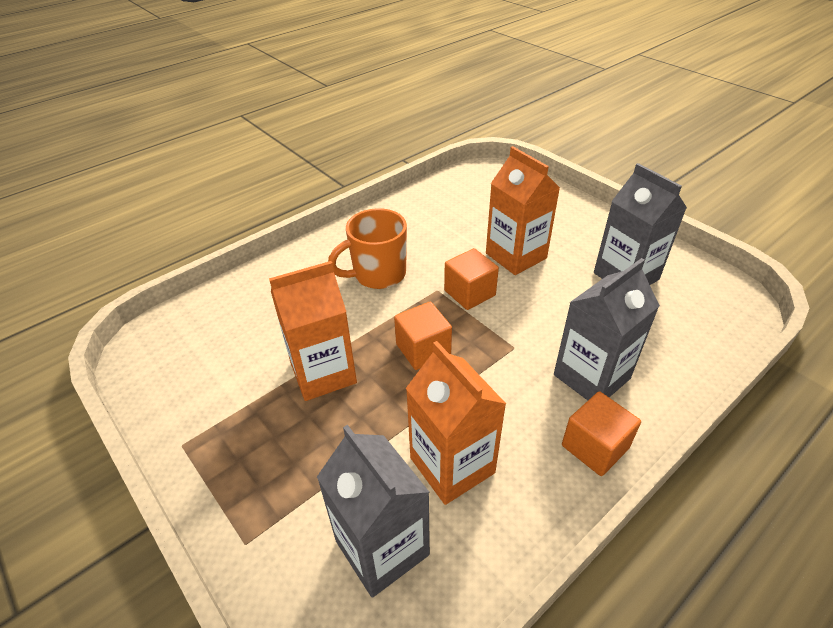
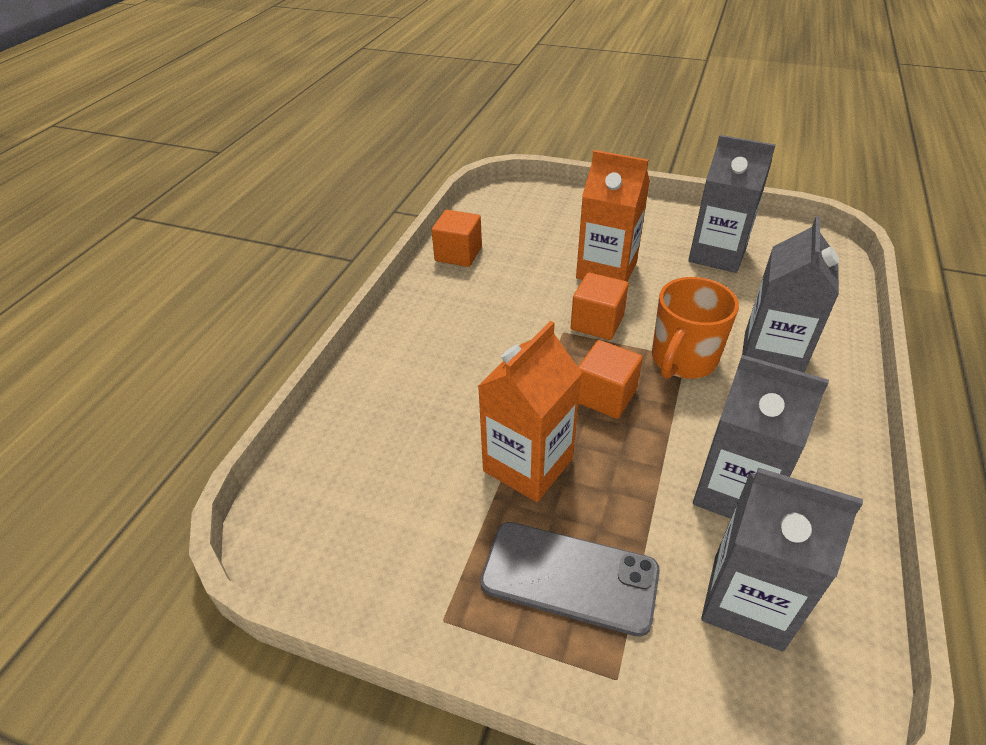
camera: 30 degrees left, 0 degrees up
(279, 461) = (569, 577): none -> grey phone
(378, 274) = (487, 339): orange mug -> orange mug (682, 360)
(452, 465) = (734, 491): orange carton -> grey carton
(595, 447) = (829, 415): orange cube -> orange cube (458, 254)

